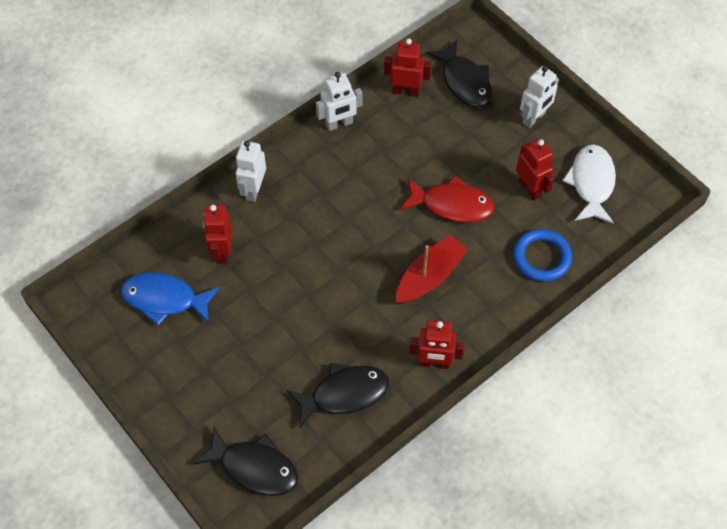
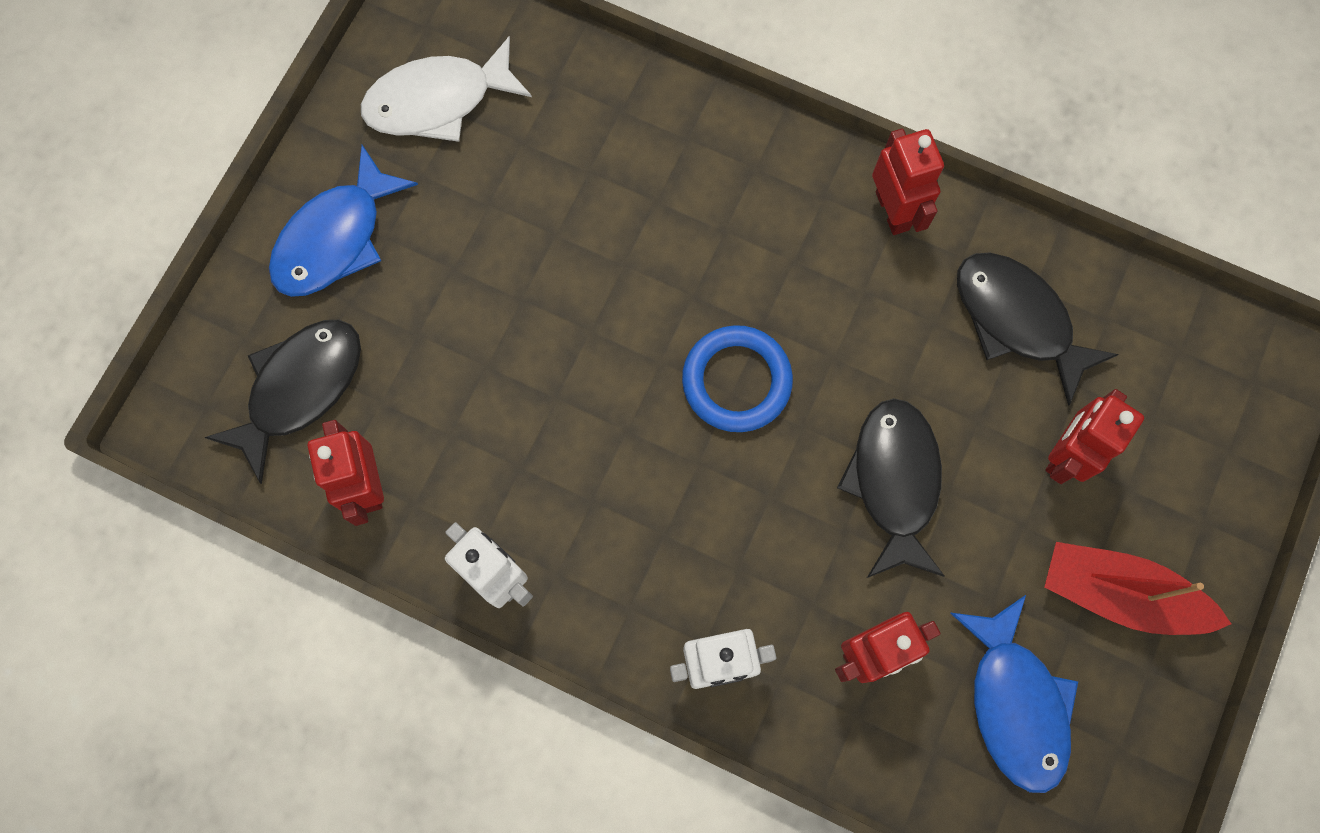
camera: 115 degrees left, 15 degrees up
(254, 468) = (1209, 397): black fish -> black fish (894, 482)
(430, 276) = (742, 280): red boat -> red boat (1119, 594)
(451, 205) = (585, 302): red fish -> none
(530, 188) = (493, 191): red robot -> red robot (1065, 454)
(534, 118) = (336, 238): white robot -> blue fish
(541, 257) = (622, 125): blue ring -> blue ring (736, 381)

